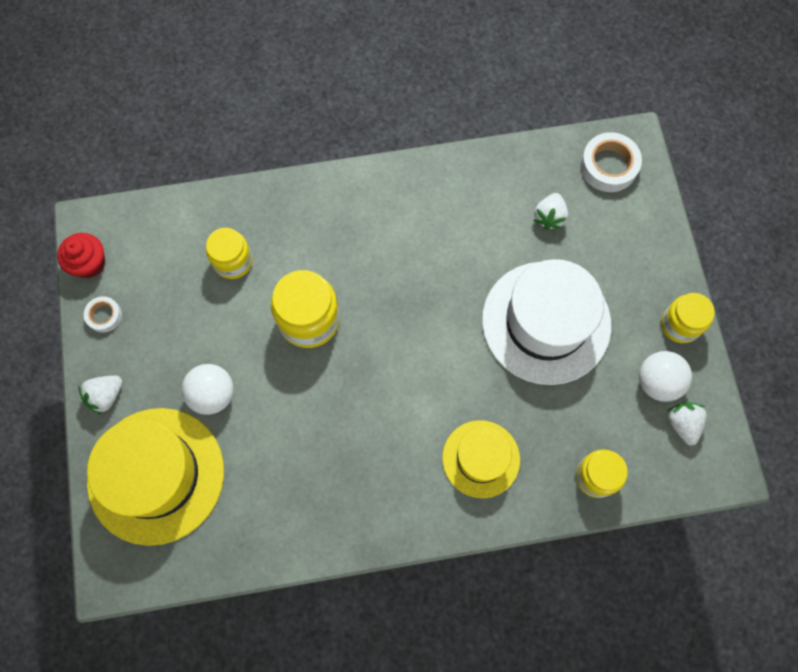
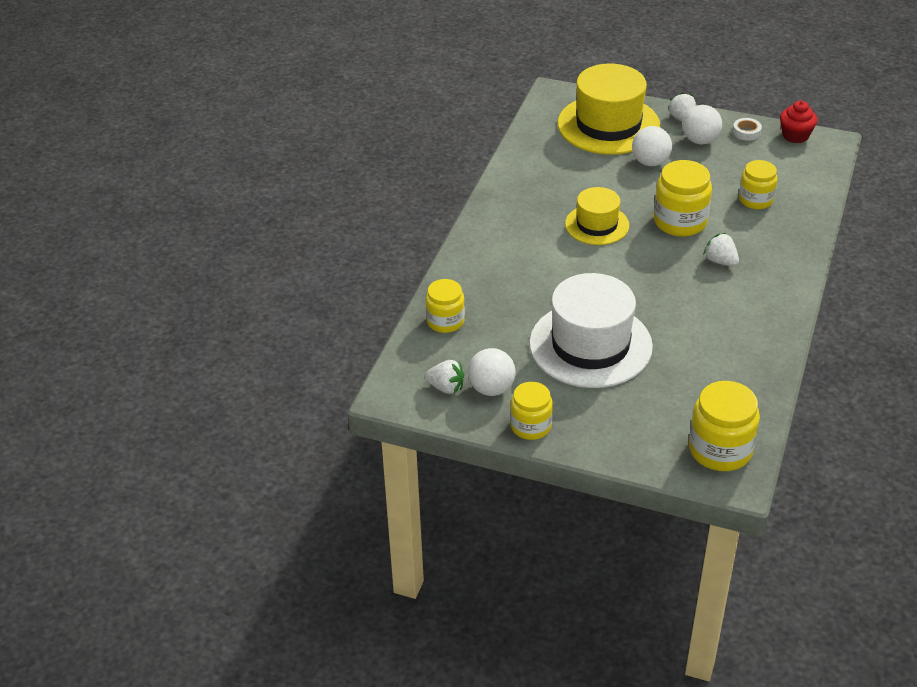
camera: 120 degrees right, 30 degrees down
(144, 358) = (700, 140): none -> white ball
(481, 458) = (506, 268): yellow hat -> yellow hat (597, 225)
(549, 217) = (689, 387): white strawberry -> white strawberry (720, 261)
(608, 166) = (720, 450): white tape -> yellow jar

